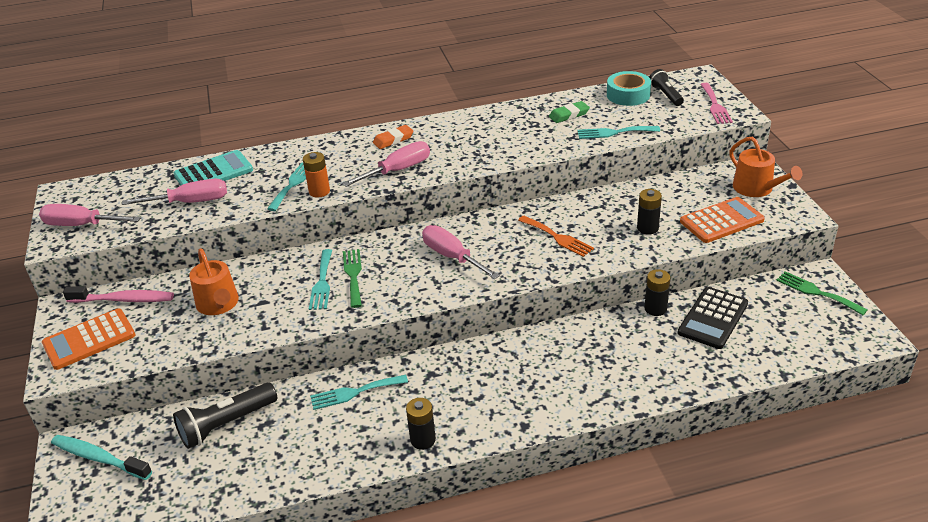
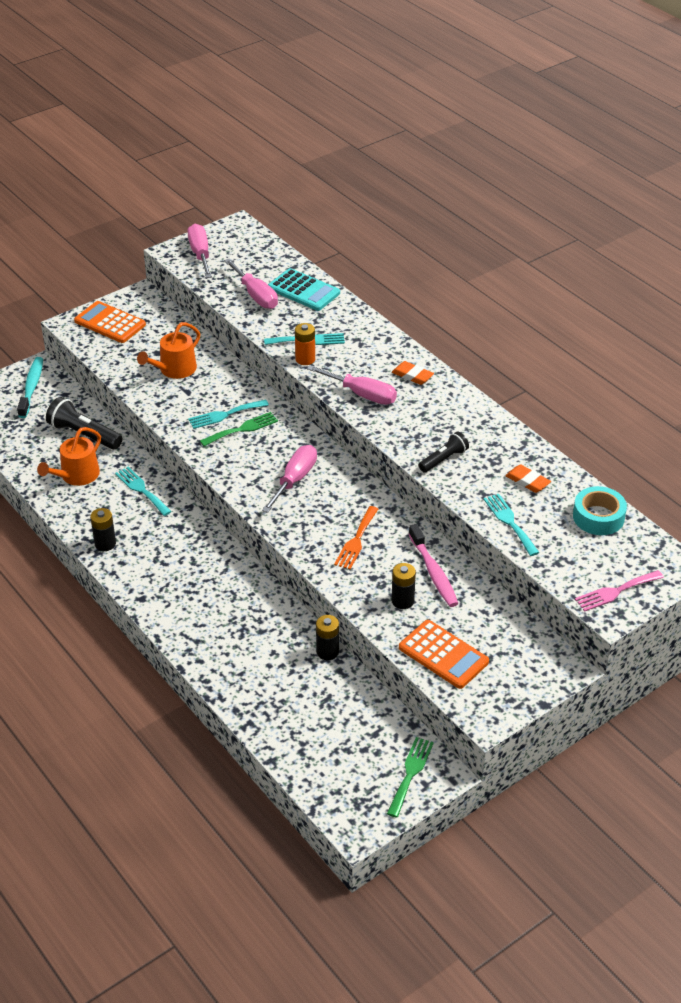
camera: 65 degrees right, 5 degrees up
(124, 300) = (159, 320): pink toothbrush -> pink toothbrush (433, 572)
(569, 115) = (527, 481): green eraser -> orange eraser
(666, 95) = (616, 547): black flashlight -> black flashlight (443, 459)
(713, 318) = (331, 696): black calculator -> none
(757, 189) = (520, 675): orange watering can -> orange watering can (76, 476)

